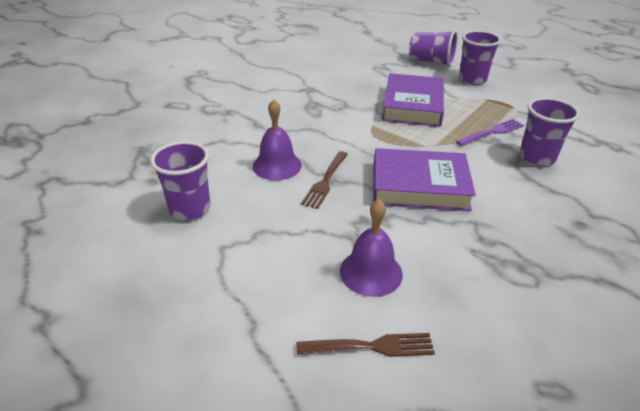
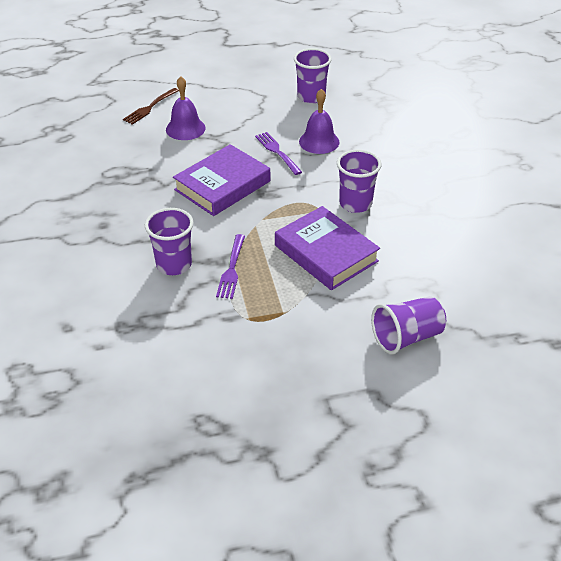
camera: 130 degrees right, 5 degrees up
(325, 180) = (277, 152): brown fork -> purple fork
(472, 79) = (330, 336): purple cup -> purple cup (355, 204)

